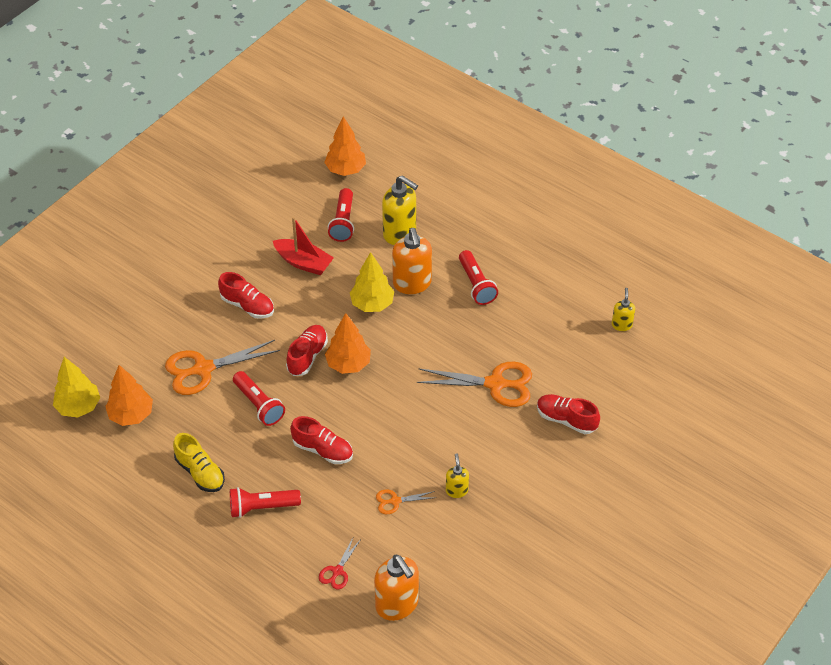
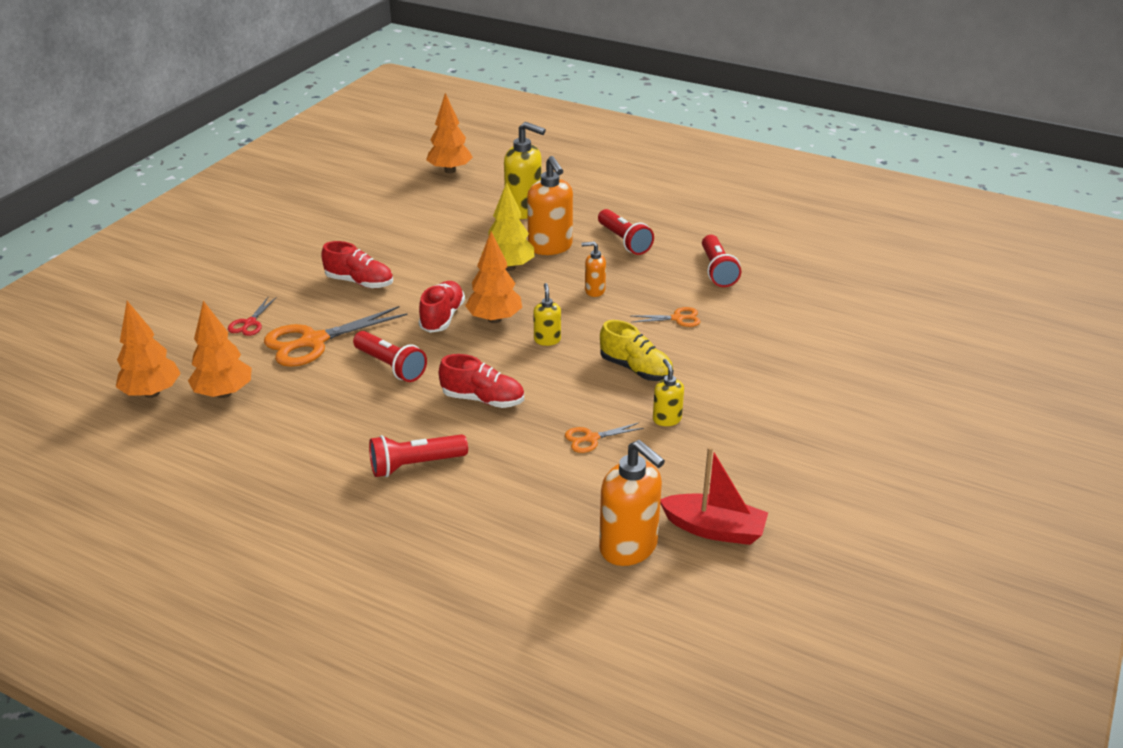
camera: 10 degrees left, 15 degrees down
(78, 407) = (152, 393): yellow tree -> orange tree
(200, 472) = (324, 439): yellow shoe -> yellow shoe (636, 369)
(303, 262) = (419, 242): red boat -> red boat (714, 529)
(337, 571) = (535, 520): red scissors -> red scissors (250, 323)
(343, 222) = (457, 208): red flashlight -> red flashlight (717, 271)
(436, 342) = (594, 291): none -> orange soap dispenser
(495, 384) = (677, 318): orange scissors -> orange scissors, size x0.49
(566, 419) = (774, 340): red shoe -> none
(621, 325) = (800, 257): yellow soap dispenser -> yellow soap dispenser (547, 340)

